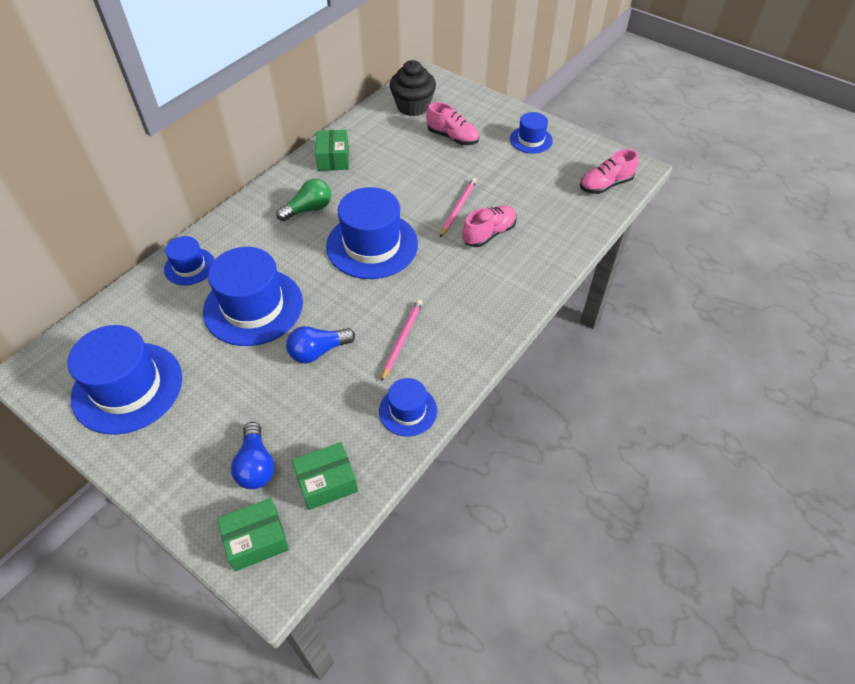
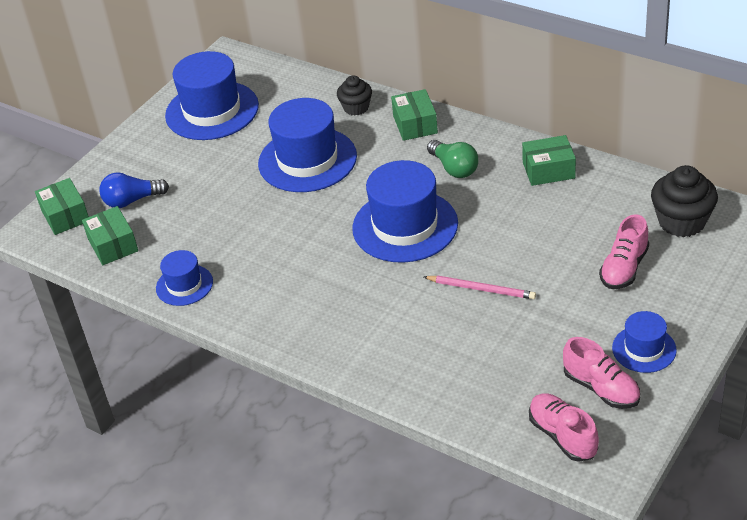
camera: 90 degrees right, 10 degrees down
(189, 266) = (356, 108): blue hat -> black cupcake
(237, 228) = (415, 124): none -> green box
(318, 351) = (254, 213): blue light bulb -> none
(402, 339) = (271, 269): pink pencil -> none
(489, 234) = (440, 321): pink shoe -> pink shoe (601, 388)

